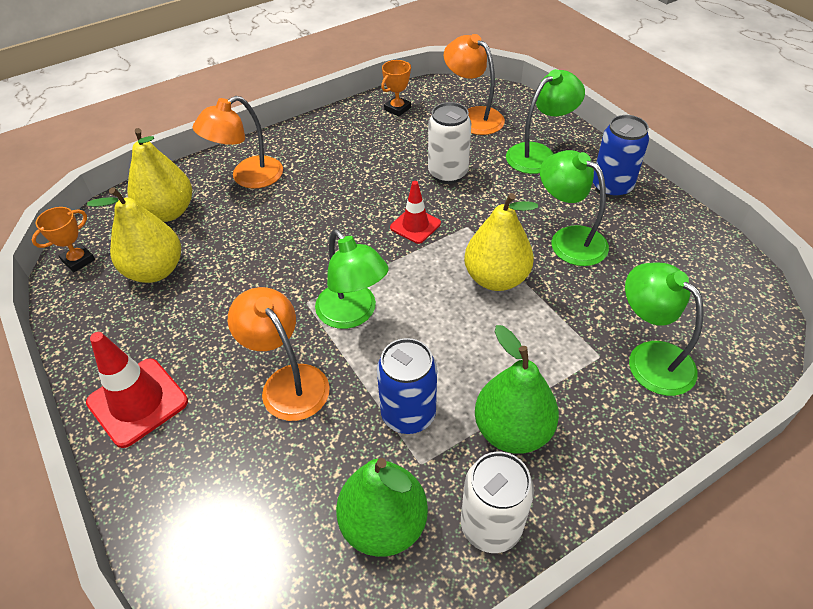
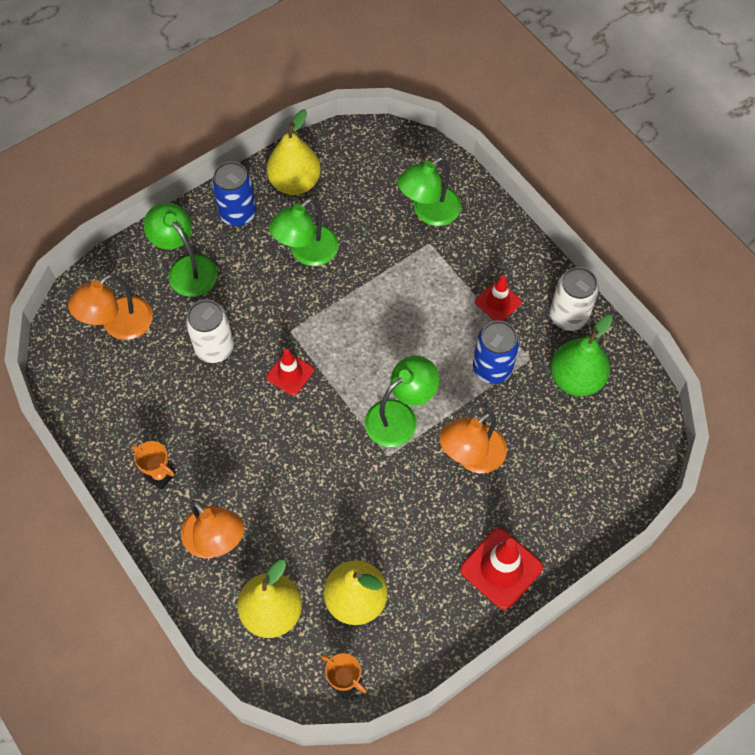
camera: 95 degrees left, 15 degrees up
(397, 109) = (98, 401): orange trophy -> orange trophy (160, 475)
(496, 278) = (354, 309): yellow pear -> yellow pear (295, 182)
(512, 430) = (498, 302): green pear -> red traffic cone

